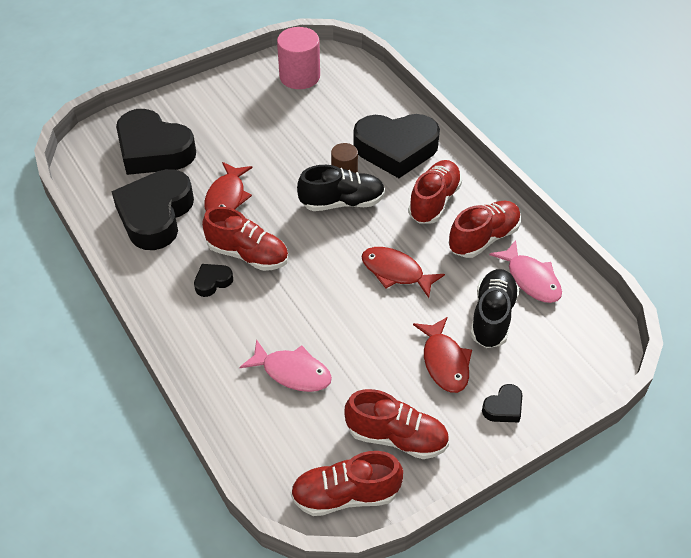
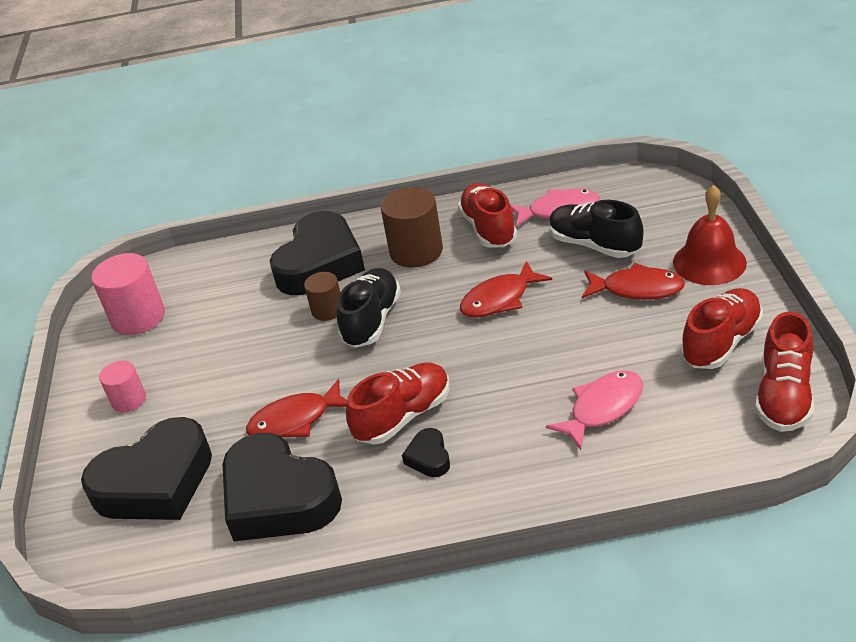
camera: 60 degrees left, 10 degrees down
(220, 107) = (129, 400): none -> pink cylinder
(227, 197) = (295, 420): red fish -> red fish turned 120 degrees clockwise
(434, 201) = (416, 251): red shoe -> brown cylinder
(503, 407) = (709, 262): black heart -> red bell

